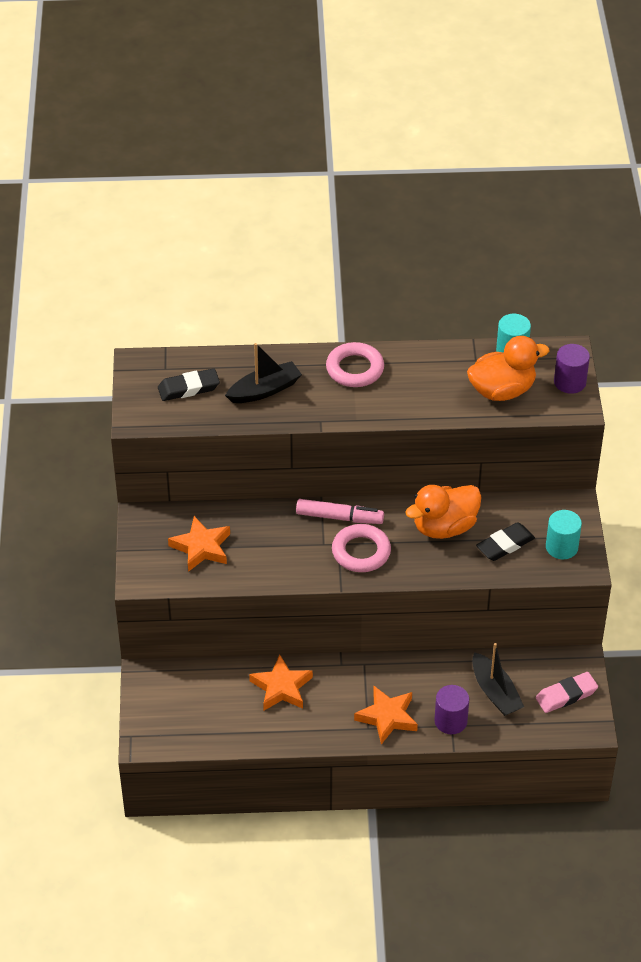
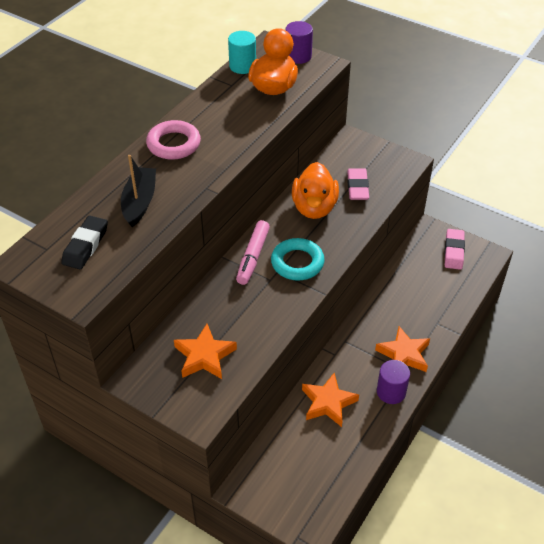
camera: 55 degrees left, 0 degrees up
(339, 517) = (253, 257): pink marker -> pink marker turned 150 degrees clockwise
(361, 552) = (297, 263): pink ring -> turquoise ring
(450, 721) = (433, 321): purple cylinder -> purple cylinder (391, 392)
(495, 692) = (425, 284): black boat -> none
(505, 545) = (357, 187): black eraser -> pink eraser
(561, 547) = (383, 163): turquoise cylinder -> none

